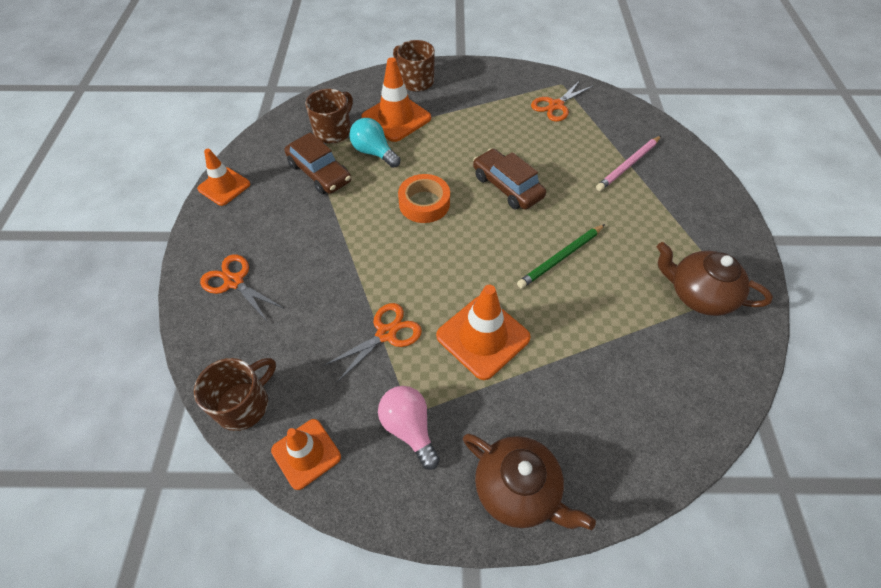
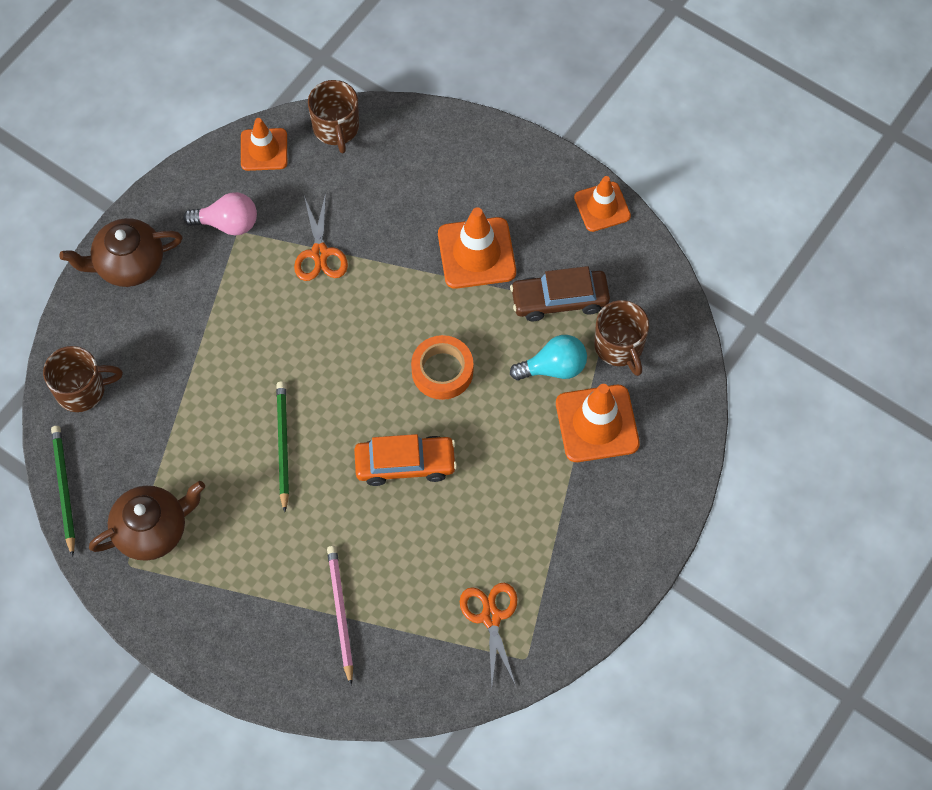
camera: 125 degrees right, 10 degrees up
(234, 282) = (466, 167): orange scissors -> none
(416, 81) = (653, 487): brown mug -> brown mug (82, 390)
(483, 337) = (258, 322): orange traffic cone -> orange traffic cone (476, 253)
(507, 186) = (405, 464): brown car -> orange car
(742, 377) = (64, 489): none -> green pencil

